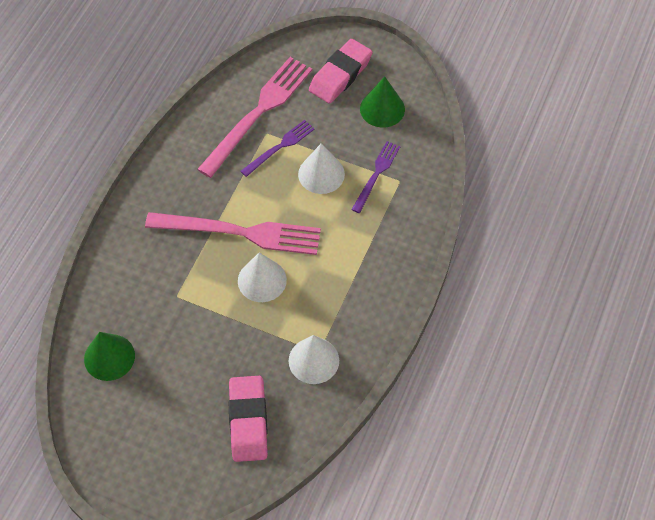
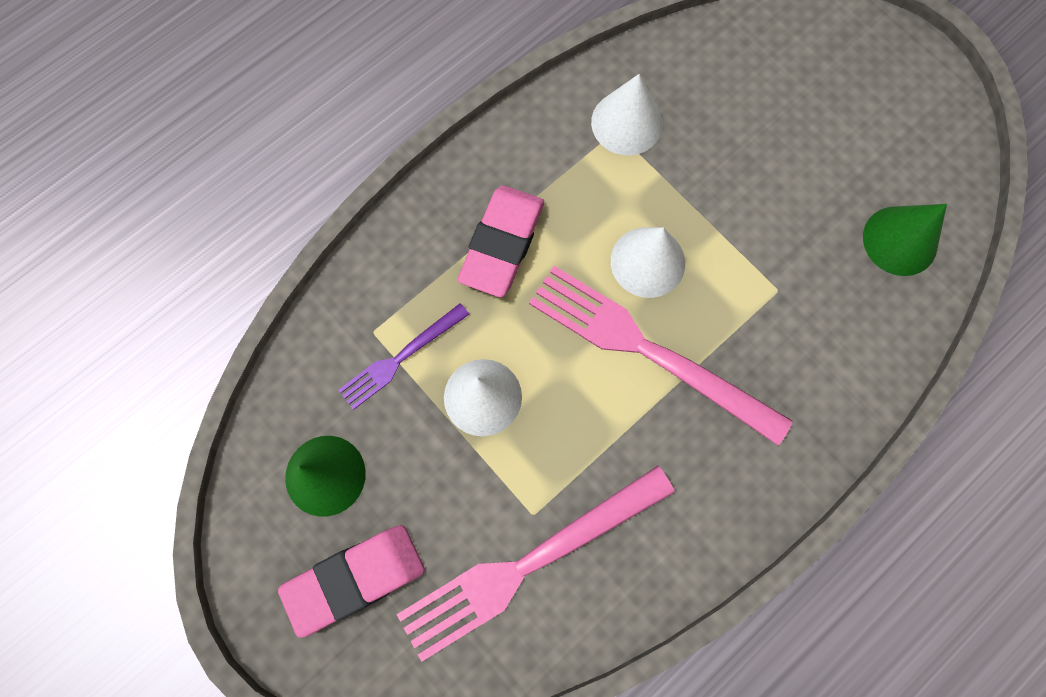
camera: 155 degrees left, 15 degrees up
(248, 421) = (742, 83): pink eraser -> pink eraser (502, 244)
(279, 147) = (524, 477): purple fork -> none

